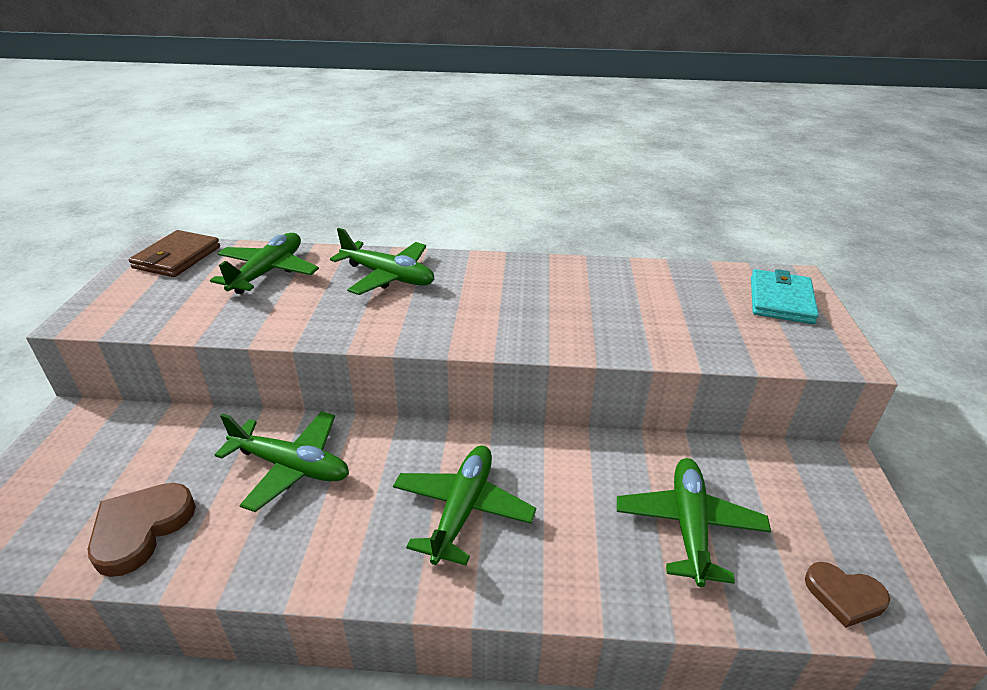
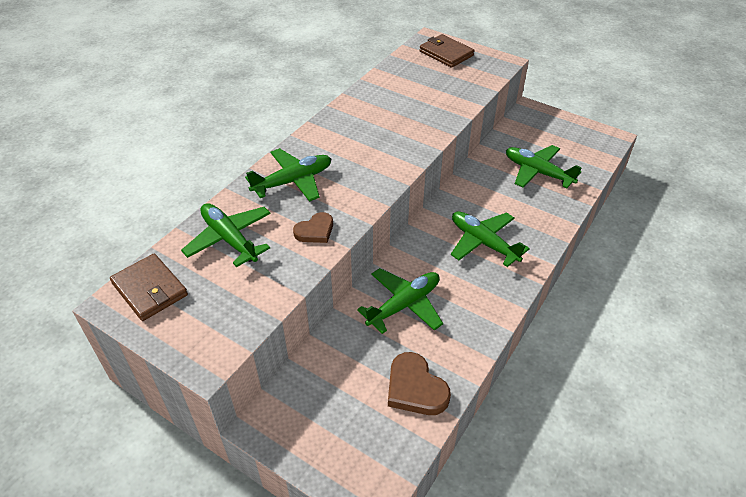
camera: 60 degrees left, 10 degrees up
(781, 300) = (446, 53): turquoise wallet -> brown wallet
(844, 596) = (594, 150): brown heart -> brown heart (315, 231)

